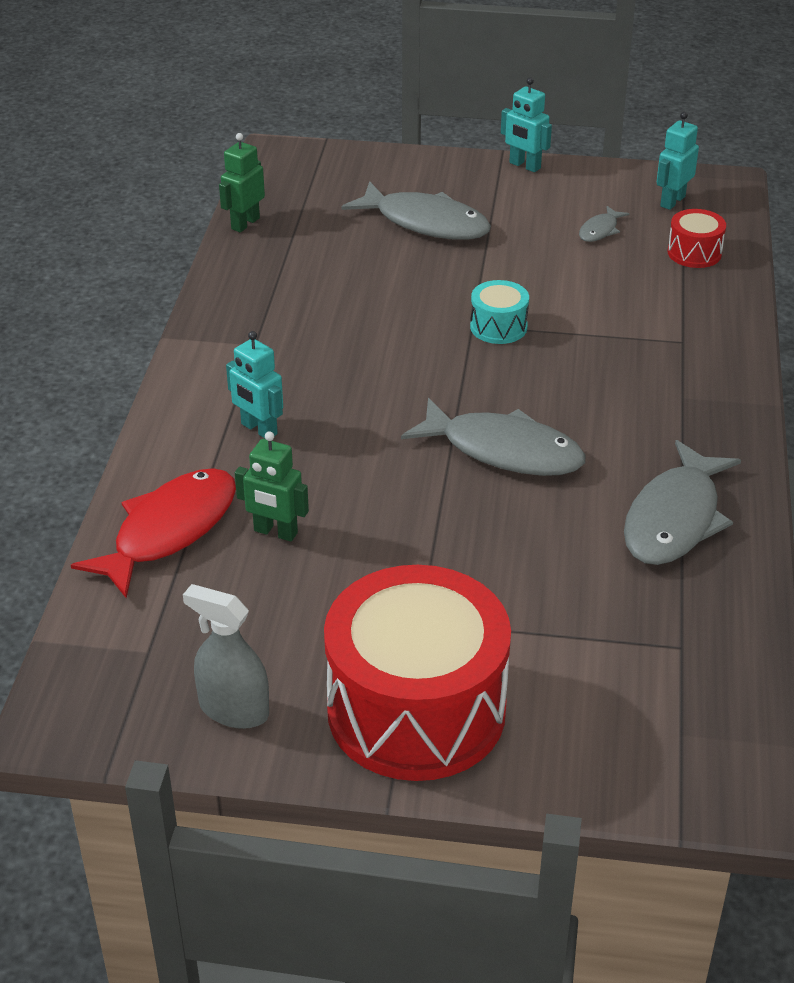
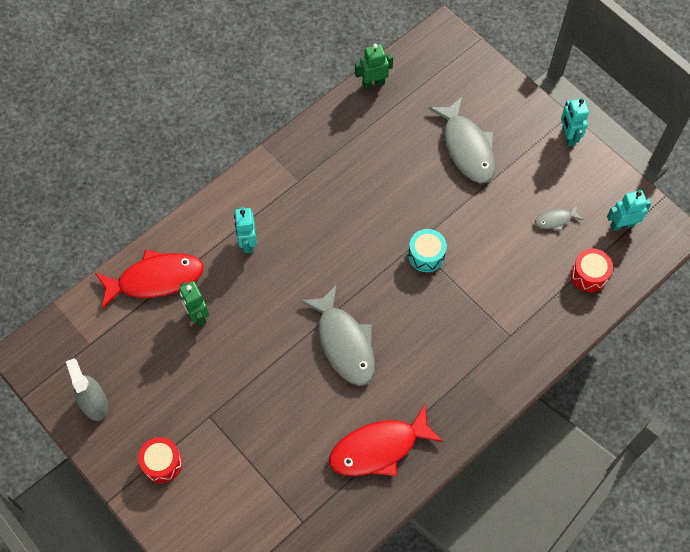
camera: 40 degrees right, 25 degrees up
(416, 710) = (162, 463): red drum -> red drum, size x0.42
(675, 518) = (379, 448): grey fish -> red fish

